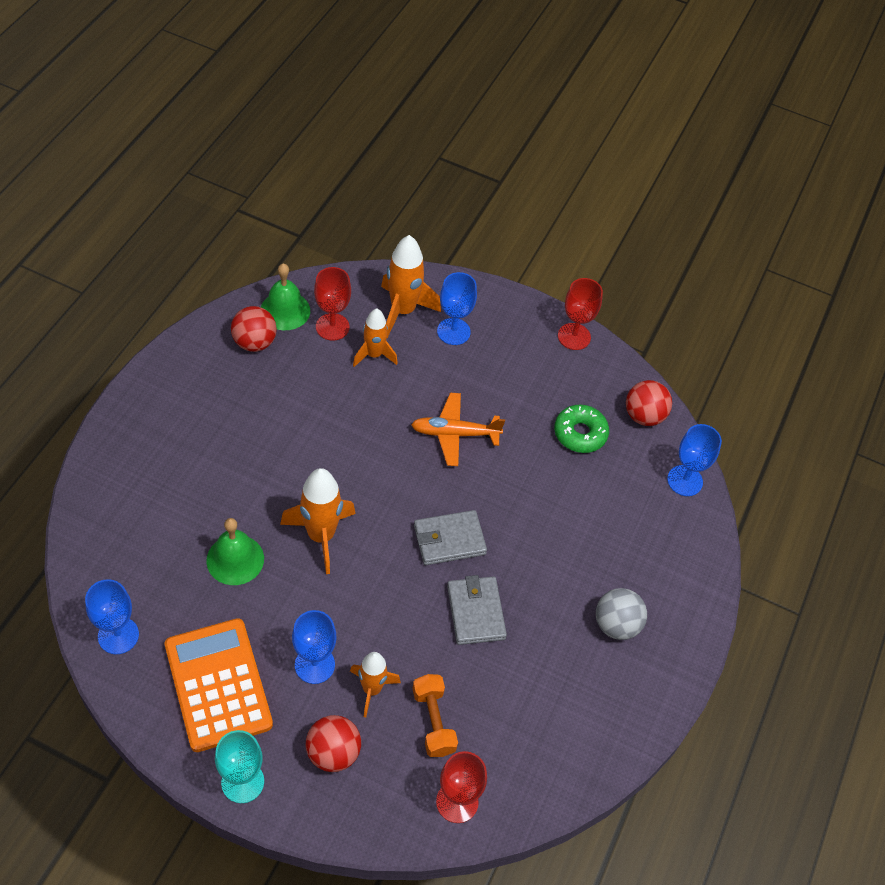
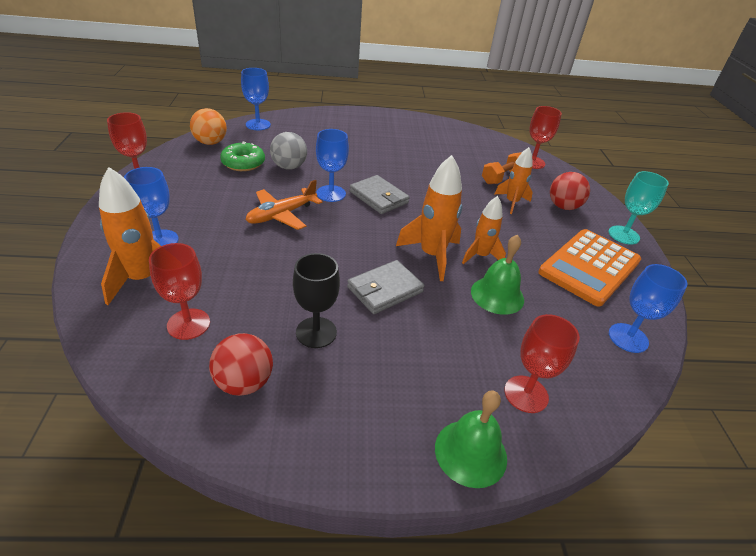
camera: 115 degrees left, 15 degrees down
(128, 507) = (526, 394): none -> red goblet
(275, 400) = (316, 332): none -> black goblet
(285, 310) = (177, 374): green bell -> green bell (470, 452)
(314, 665) = (525, 229): blue goblet -> blue goblet (331, 193)
(374, 355) = (215, 282): orange rocket -> orange rocket (480, 256)
(454, 434) = (281, 215): orange plane -> orange plane turned 75 degrees clockwise
(475, 612) = (420, 177): grey wallet -> grey wallet (385, 289)
(616, 625) = (380, 134): grey ball -> grey ball (289, 167)
(644, 416) = (210, 142): red ball -> orange ball

